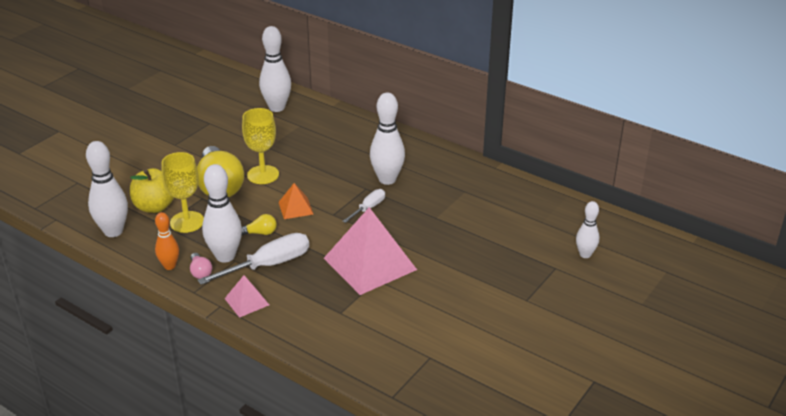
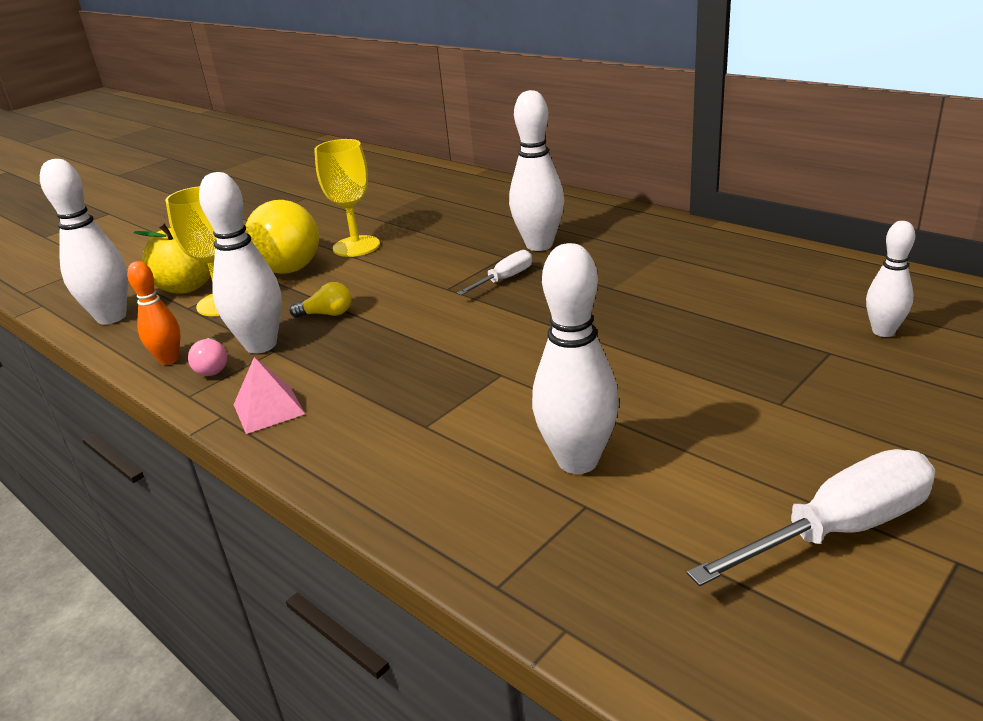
camera: 10 degrees right, 5 degrees down
(268, 265) = (324, 356): white screwdriver -> white screwdriver (838, 529)
(277, 108) = (399, 179): white bowling pin -> white bowling pin (577, 461)
(296, 208) = (392, 282): orange pyramid -> none
(369, 263) = (493, 351): pink pyramid -> none

